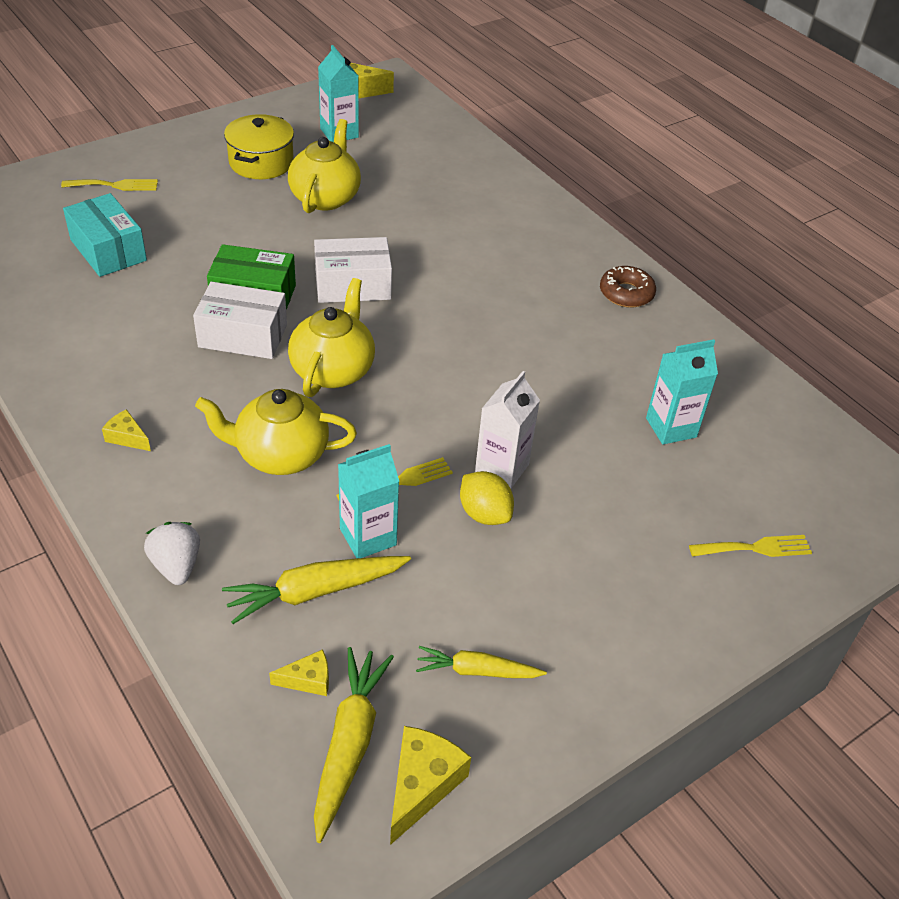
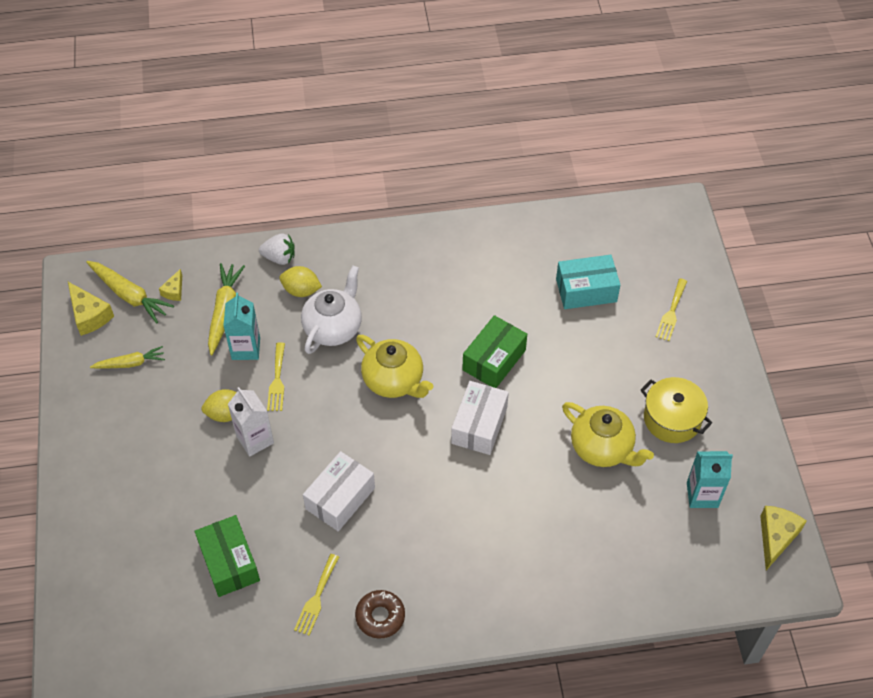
camera: 120 degrees right, 10 degrees up
(127, 437) = (389, 259): yellow cheese -> none
(230, 514) = (301, 290): none -> yellow lemon
(243, 336) = (454, 341): white box -> white box (340, 498)
(280, 455) = (333, 327): yellow teapot -> white teapot
(476, 671) = (130, 363): yellow carrot -> yellow carrot turned 45 degrees clockwise
(671, 427) = (229, 562): turquoise carton -> green box
(755, 548) = (109, 551): yellow fork -> yellow fork (316, 598)

